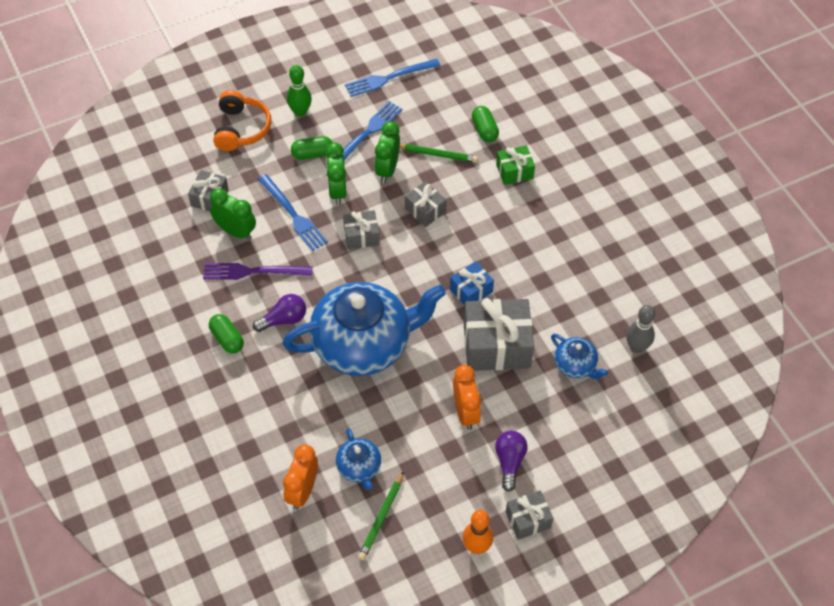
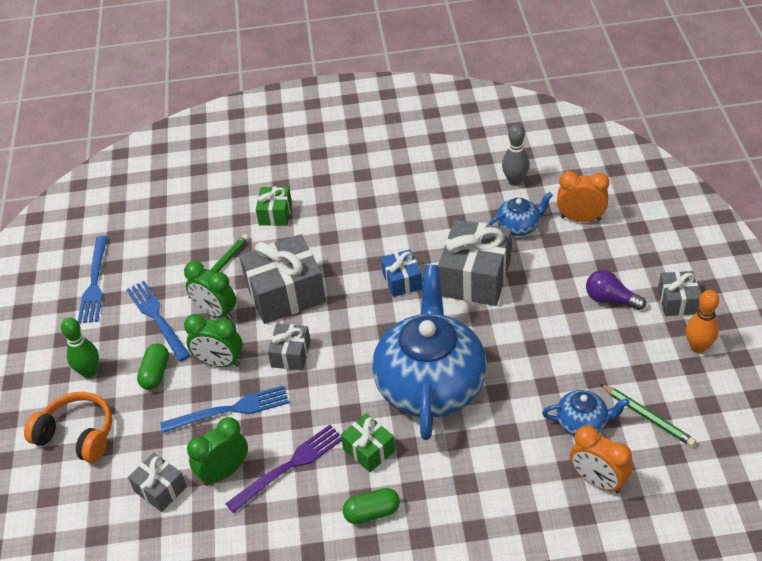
camera: 65 degrees left, 10 degrees down
(253, 271) = (289, 466): purple fork -> purple fork turned 150 degrees counterclockwise
(284, 319) = (369, 450): purple light bulb -> green gift
(425, 210) = (285, 293): grey gift -> grey gift, size x1.87
(465, 412) = (544, 319): orange clock -> orange clock (580, 218)
(484, 130) = (211, 223): green capsule -> none

